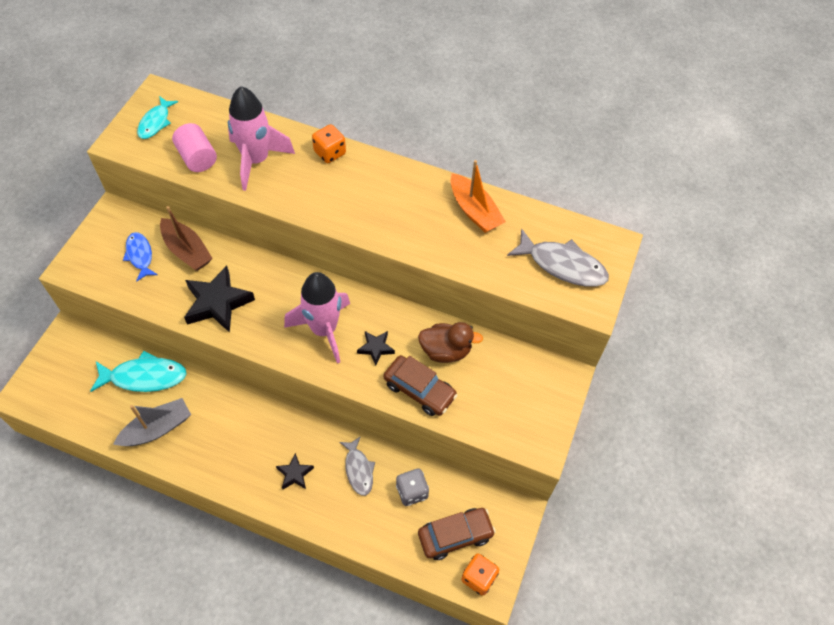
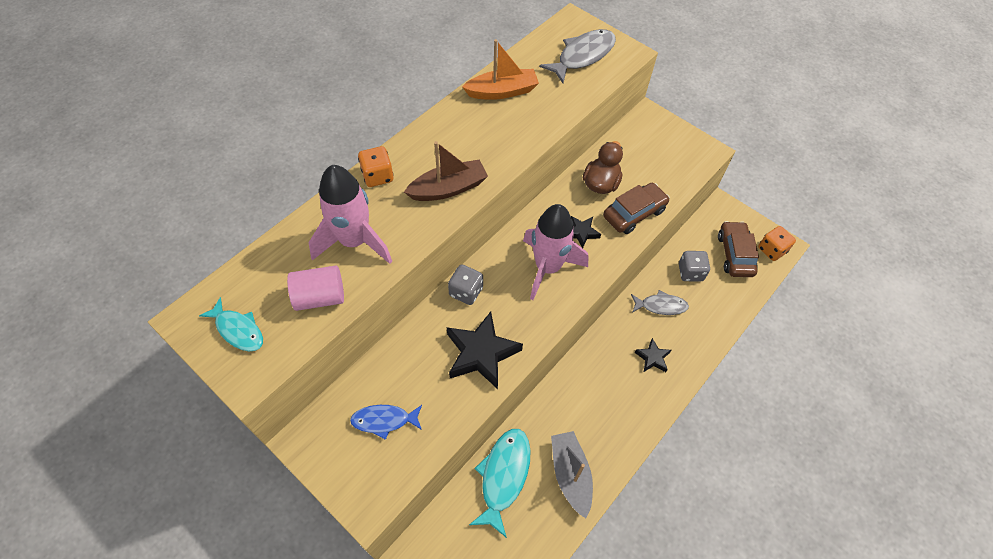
camera: 70 degrees left, 0 degrees up
(187, 251) = (399, 369): brown boat -> brown boat (448, 188)
(276, 274) = (466, 292): none -> grey dice

